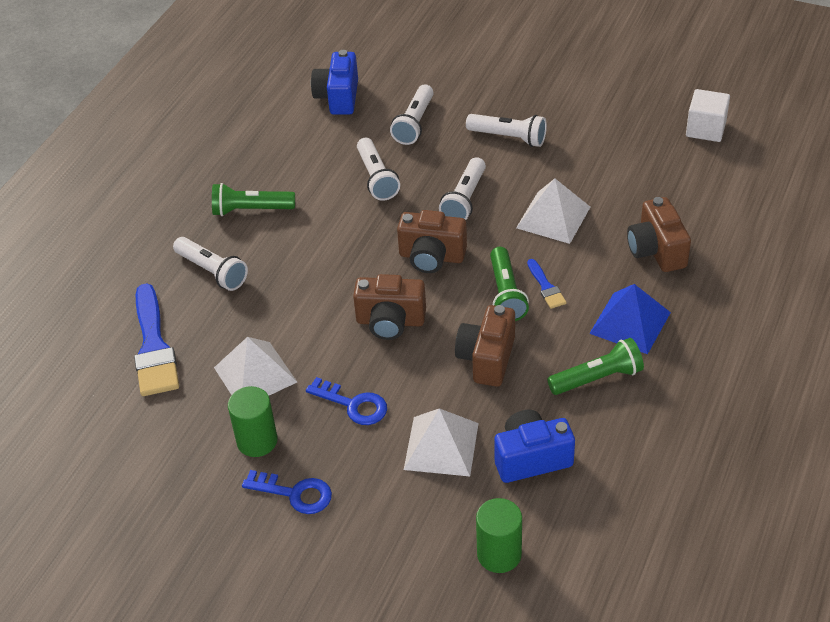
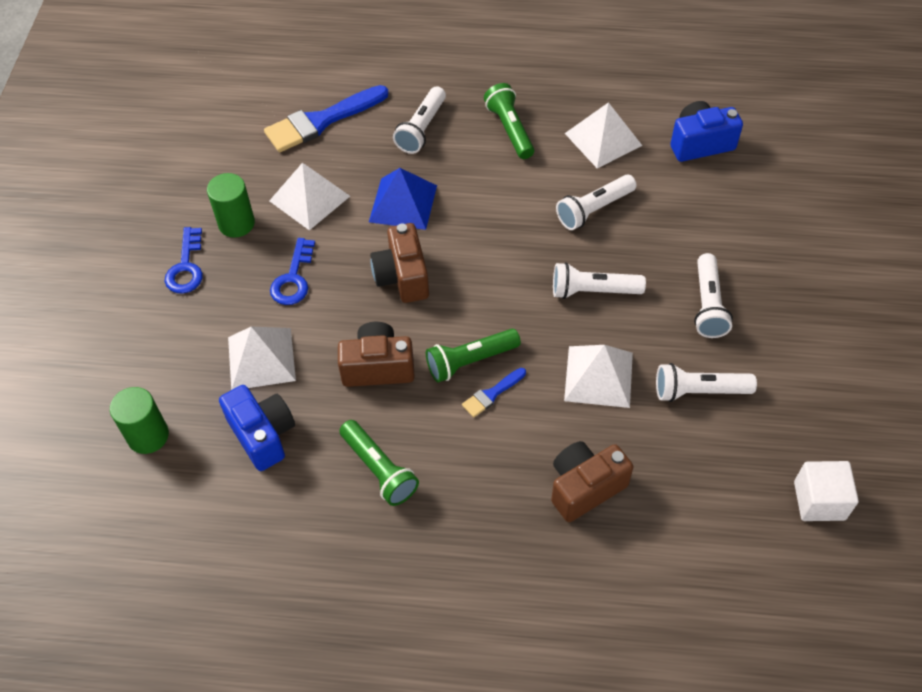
camera: 70 degrees right, 10 degrees up
(299, 153) = (603, 139): none -> white pyramid
(414, 124) = (690, 217): white flashlight -> white flashlight (699, 391)
(431, 257) = (499, 285): brown camera -> none
(630, 322) = (466, 483): blue pyramid -> blue pyramid (403, 203)

